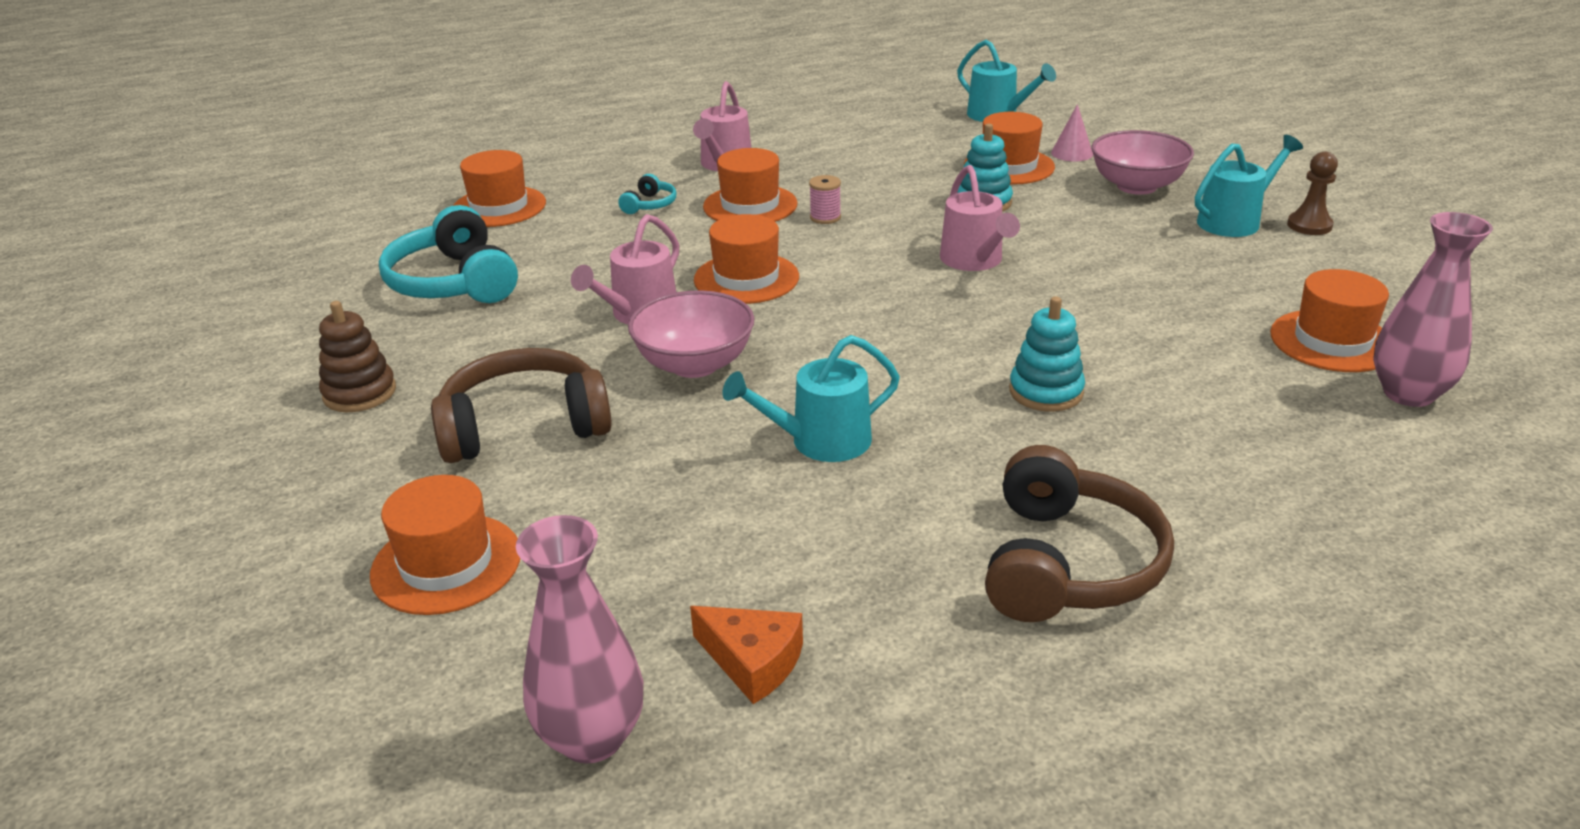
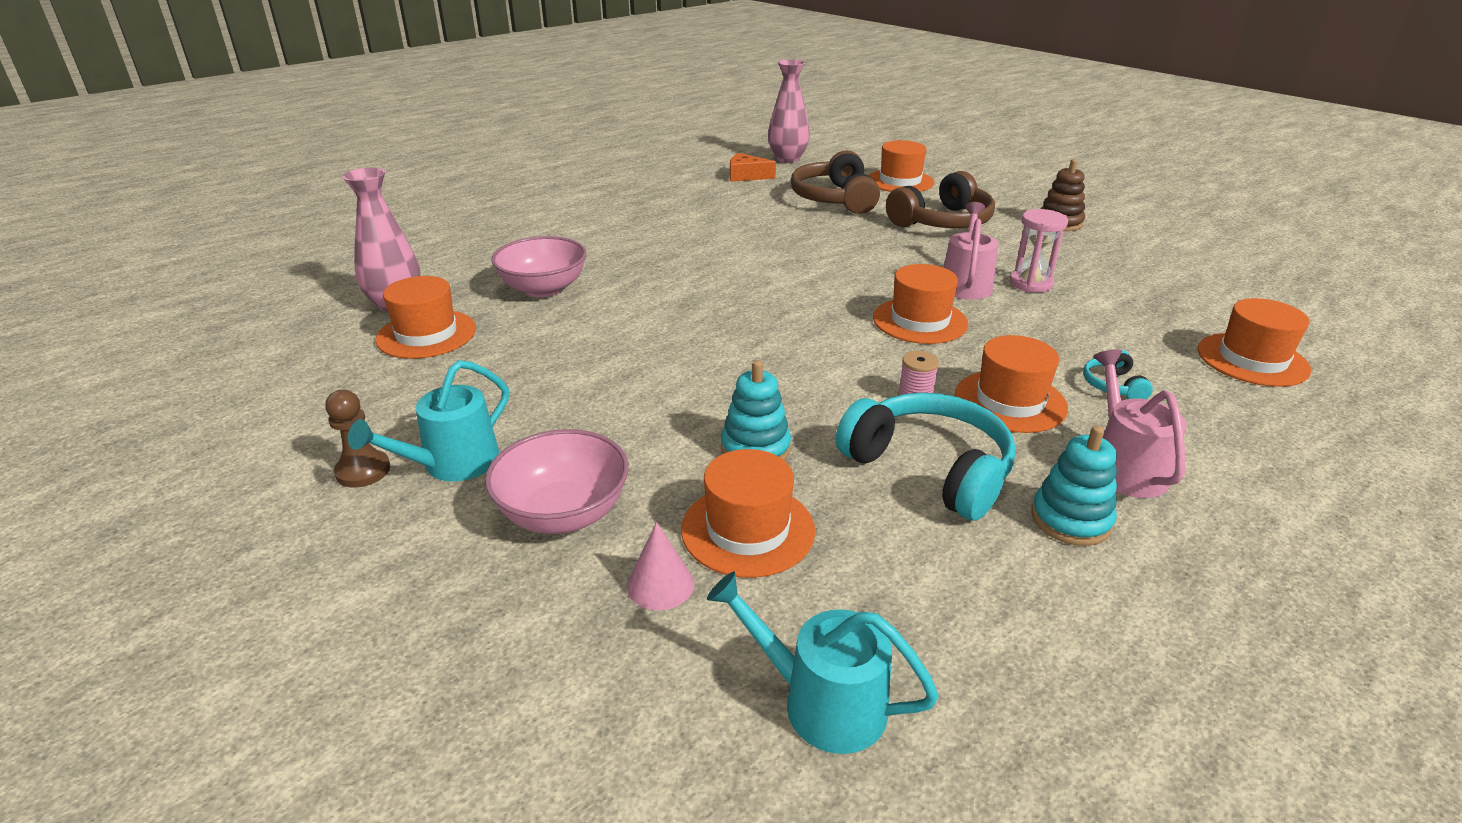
camera: 160 degrees right, 0 degrees up
(454, 282) = (1139, 286): turquoise headphones -> turquoise headphones (929, 469)
(565, 303) = (1030, 283): none -> pink hourglass
(695, 364) = (886, 260): pink bowl -> pink bowl (543, 289)
(821, 441) = (772, 235): turquoise watering can -> none
(974, 261) = (734, 366): pink watering can -> none
(1046, 392) = (647, 274): turquoise stacking toy -> turquoise stacking toy (1071, 519)
(1066, 564) = (626, 211): brown headphones -> brown headphones (835, 199)

